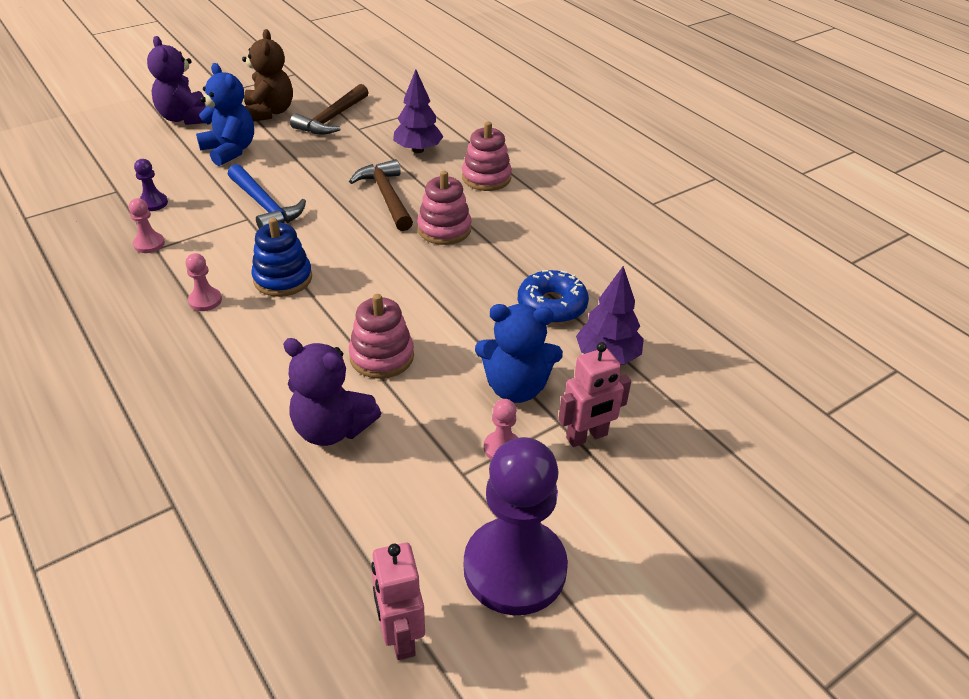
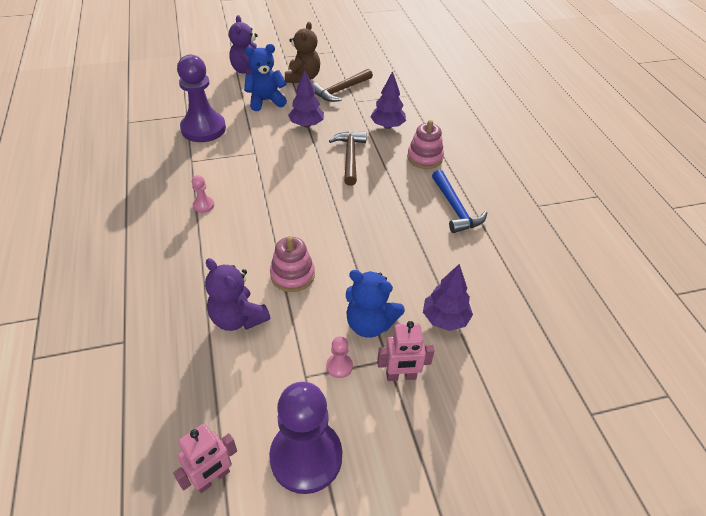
camera: 20 degrees right, 5 degrees up
(149, 244) = (188, 157): pink pawn -> none
(153, 203) = (203, 129): purple pawn -> purple pawn, size x2.41
(230, 151) = (266, 101): blue teddy bear -> blue teddy bear turned 90 degrees counterclockwise
(265, 206) = (269, 146): blue hammer -> blue hammer (455, 208)
(283, 278) = (256, 202): blue stacking toy -> none
(305, 169) = (306, 125): none -> purple tree
(400, 636) = (213, 478): pink robot -> pink robot turned 135 degrees counterclockwise
(444, 229) = (377, 191): pink stacking toy -> none
(552, 305) = (424, 268): blue donut -> none

